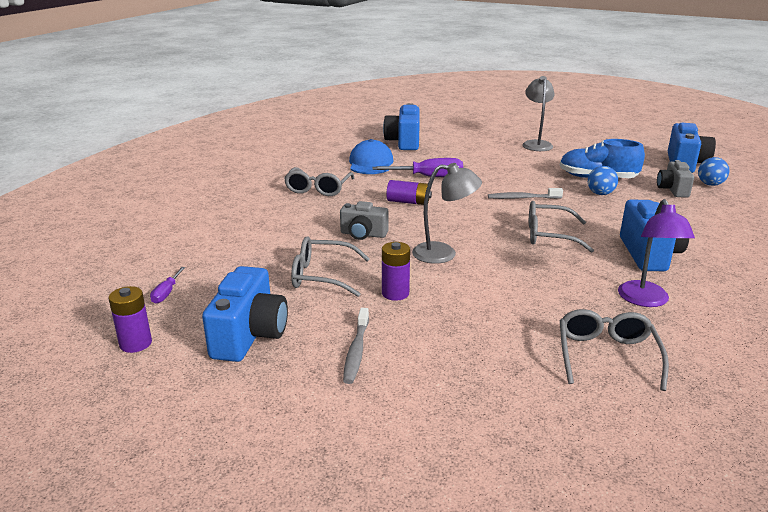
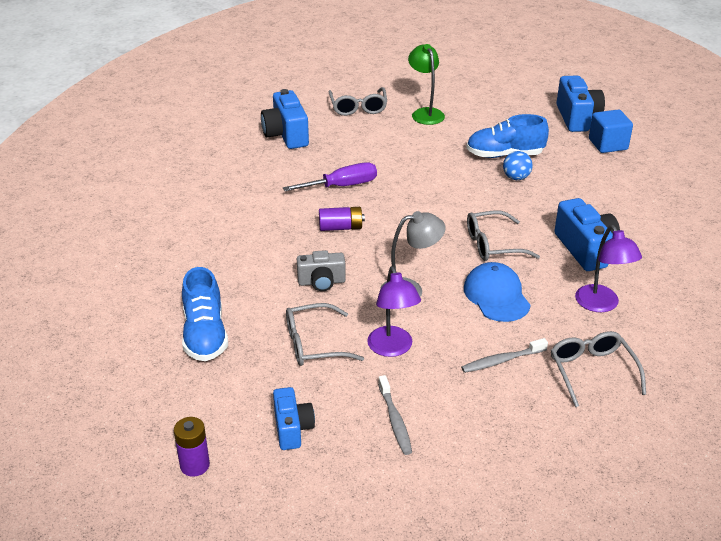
camera: 20 degrees left, 10 degrees up
(166, 293) = (179, 402): purple screwdriver -> none
(231, 251) = (205, 335): none -> blue shoe
(249, 335) = (292, 429): blue camera -> blue camera, size x0.64
(318, 189) = (237, 227): grey glasses -> grey glasses (358, 107)
(371, 163) = (269, 176): blue cap -> blue cap (496, 296)
(395, 293) = (392, 348): purple battery -> purple lamp
(522, 198) = (447, 199): grey toothbrush -> grey toothbrush (502, 360)
(536, 144) = (425, 113): grey lamp -> green lamp
(672, 190) = (578, 159): grey camera -> none
(710, 184) = (608, 144): blue ball -> blue cube

